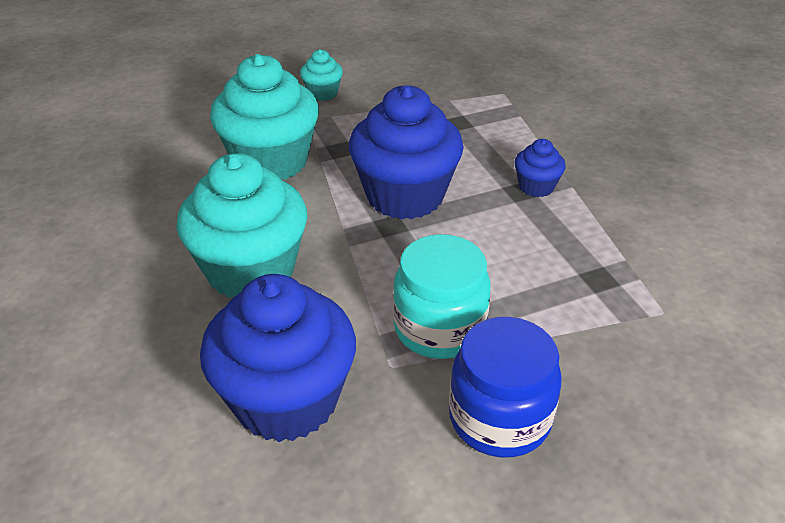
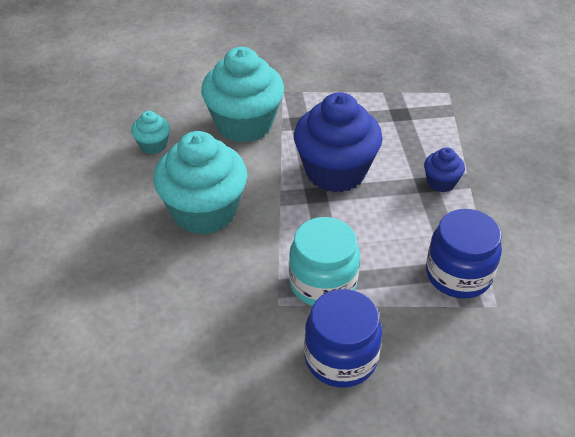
camera: 15 degrees right, 5 degrees up
(286, 400) = (200, 313): blue cupcake -> none
(322, 93) = (302, 69): turquoise cupcake -> turquoise cupcake (153, 145)
(602, 285) = (458, 274): none -> blue jar

